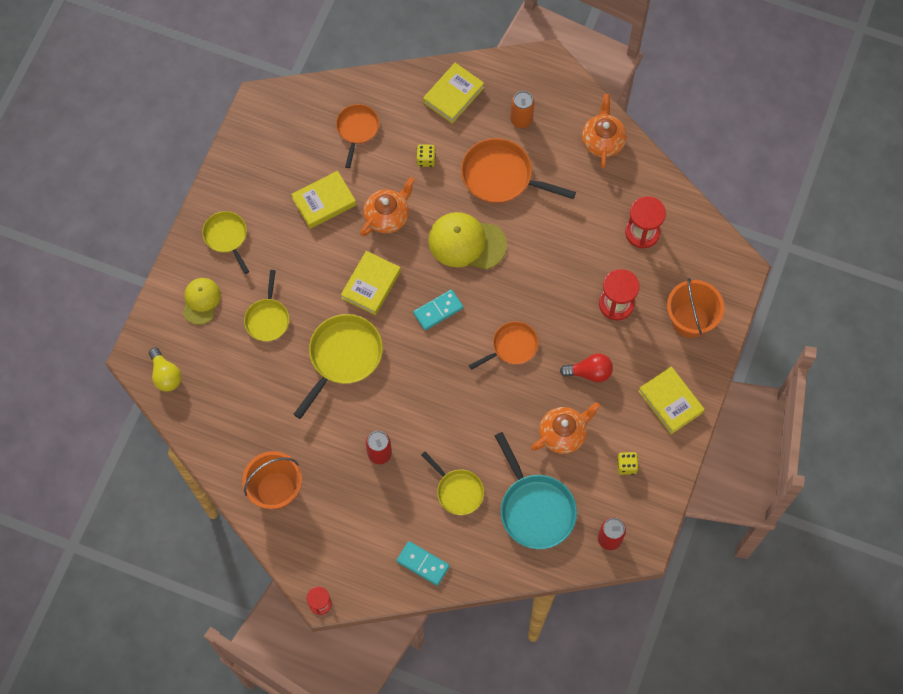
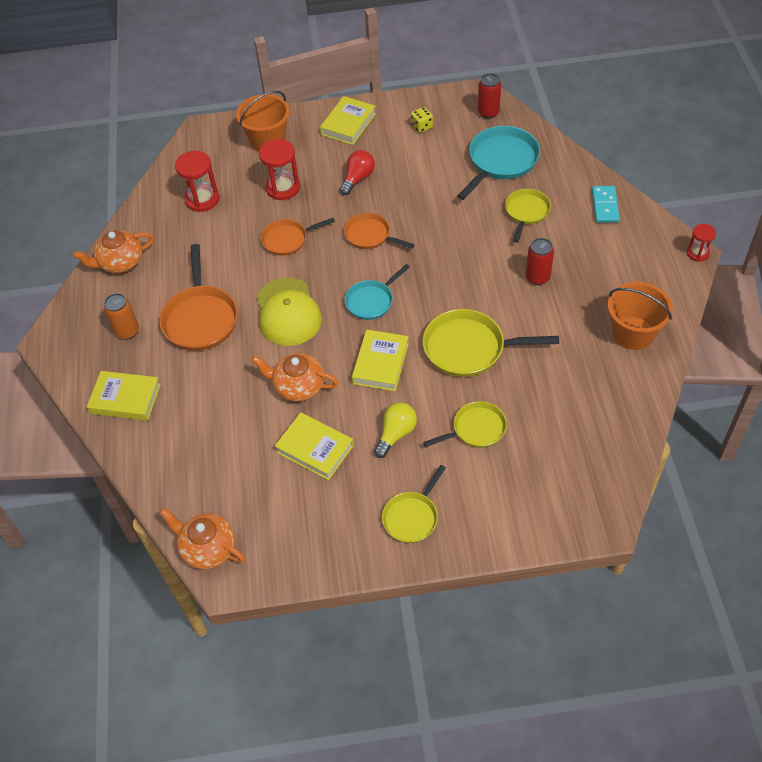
camera: 115 degrees left, 15 degrees down
(166, 375) = (601, 485): yellow light bulb -> yellow light bulb (396, 434)
(201, 301) = (500, 499): yellow cap -> none
(357, 130) = (211, 463): orange pan -> orange pan (288, 239)
(371, 285) = (381, 363): yellow book -> yellow book turned 75 degrees counterclockwise
(426, 159) = (215, 386): yellow dice -> none
(438, 310) = (372, 301): turquoise domino -> turquoise pan
(563, 434) = (424, 172): orange teapot -> orange teapot (207, 548)
(589, 372) = (358, 179): red light bulb -> red light bulb turned 60 degrees clockwise

